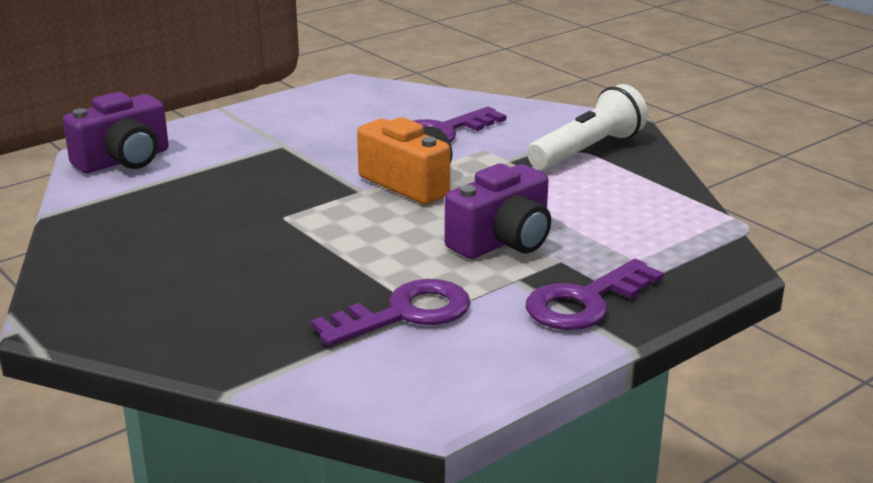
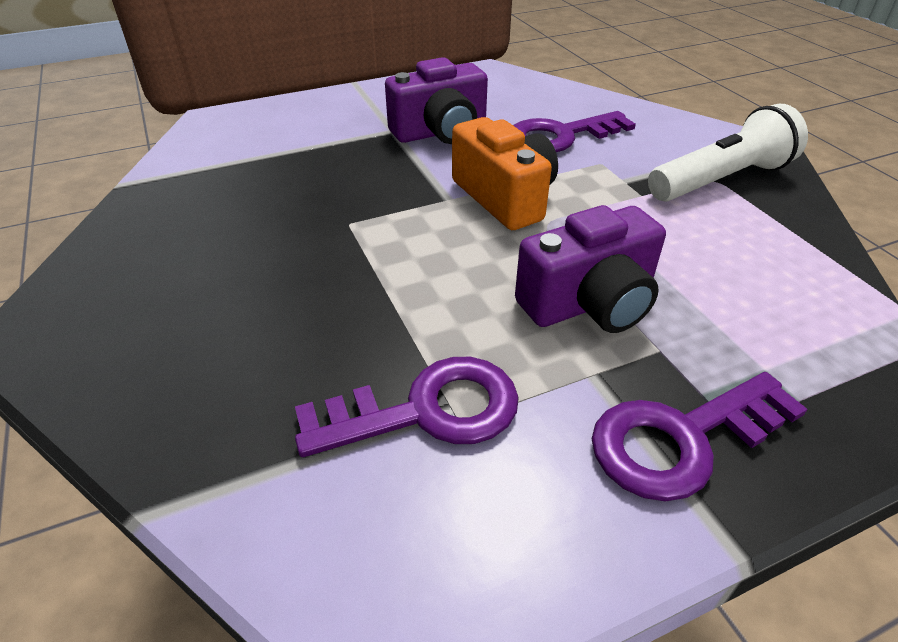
camera: 15 degrees right, 15 degrees up
(124, 160) = (233, 129): purple camera -> purple camera (440, 132)

